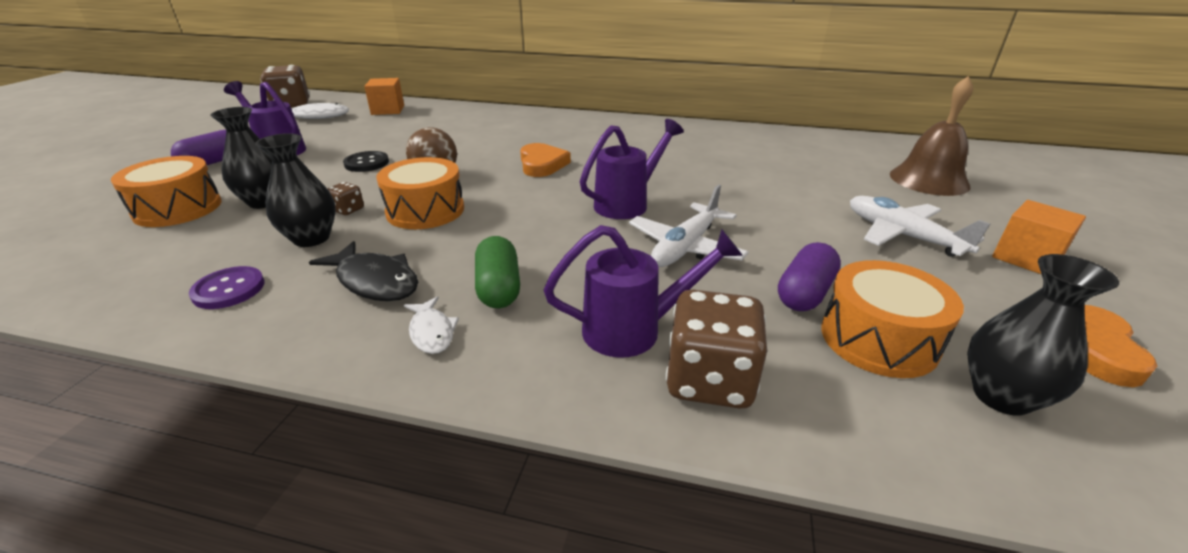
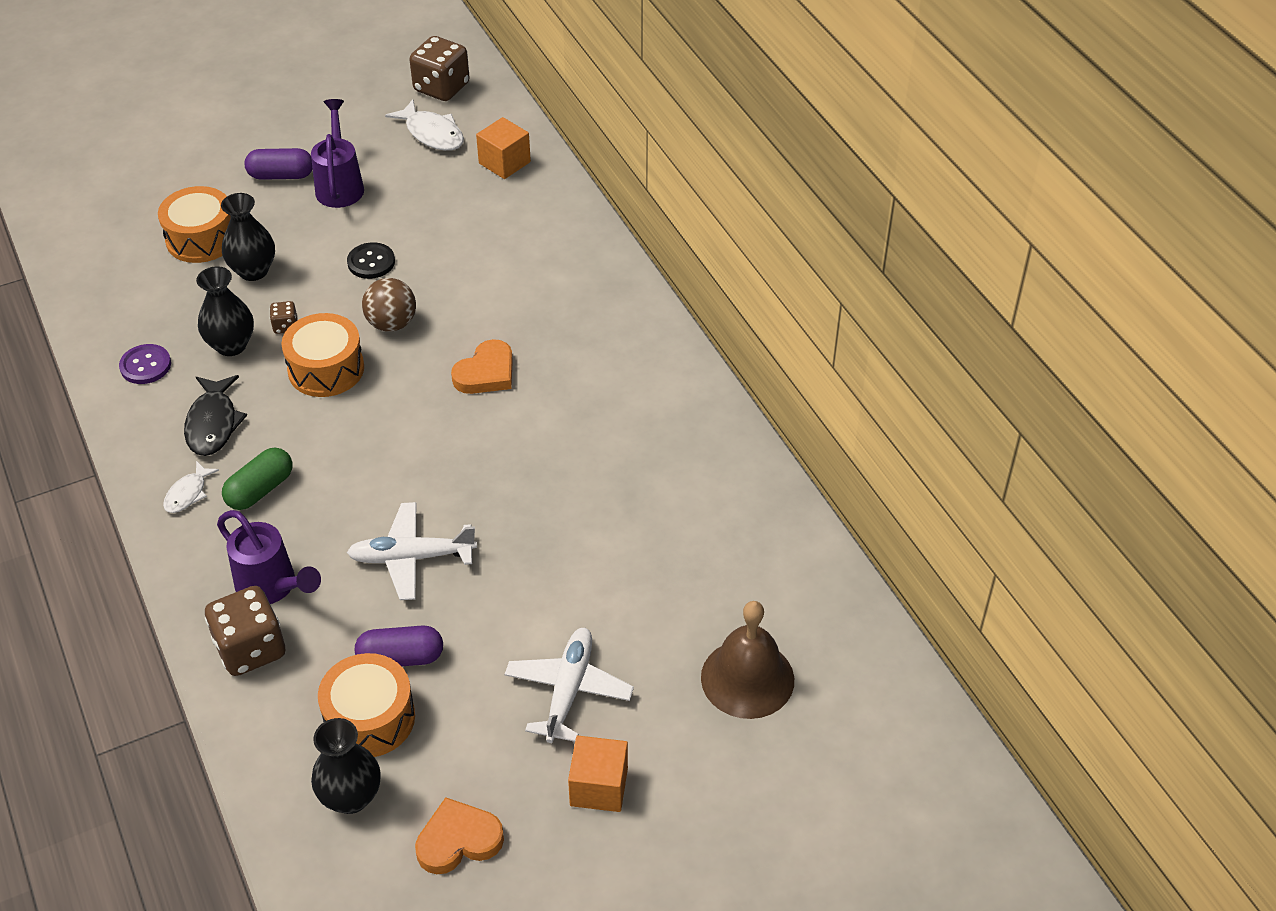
camera: 50 degrees right, 15 degrees up
(627, 203) = (458, 480): purple watering can -> none

